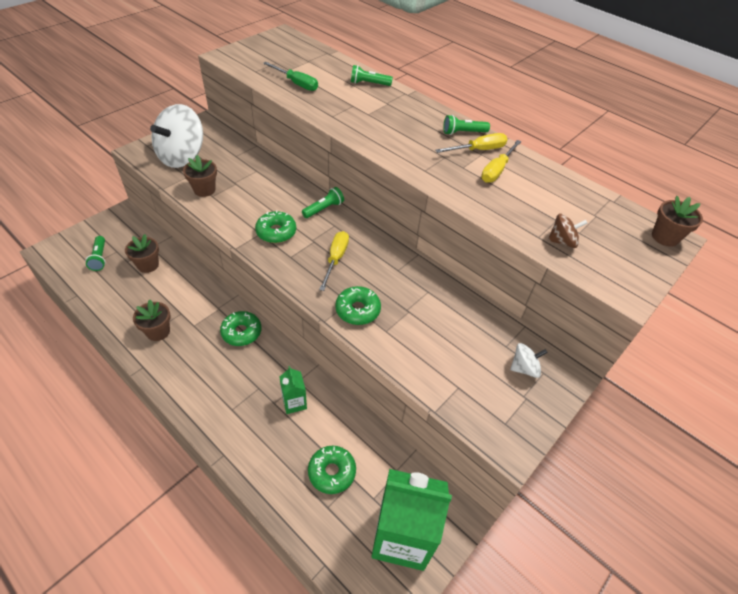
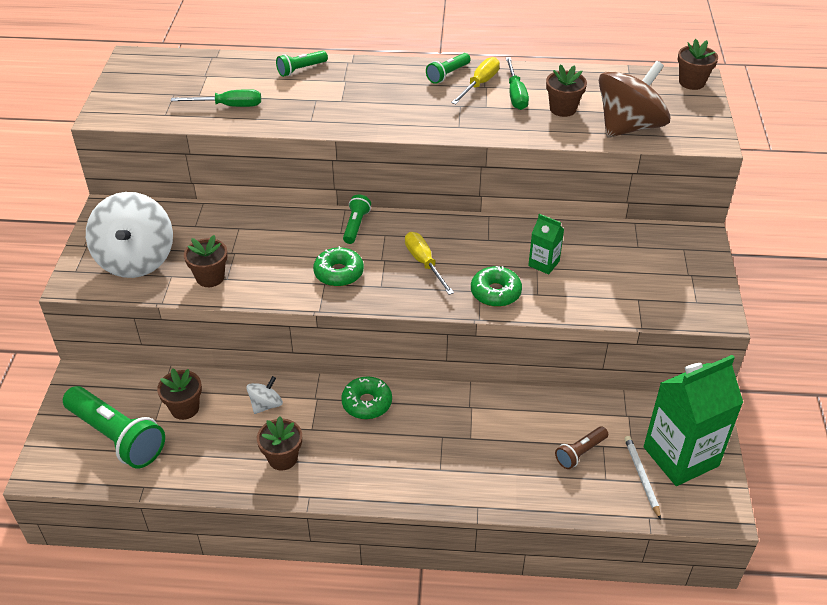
camera: 35 degrees left, 5 degrees down
(99, 258) = (117, 437): green flashlight -> green flashlight, size x2.00
(294, 402) = (487, 425): green carton -> green carton (543, 263)
(332, 472) = (580, 453): green donut -> brown flashlight
(354, 528) = (641, 477): none -> white pencil
(497, 170) = (515, 94): yellow screwdriver -> green screwdriver
(522, 199) = (563, 109): none -> brown flower pot
(524, 368) = (667, 254): white spinning top -> white spinning top (266, 405)
(562, 241) = (629, 127): brown spinning top -> brown spinning top, size x2.16

